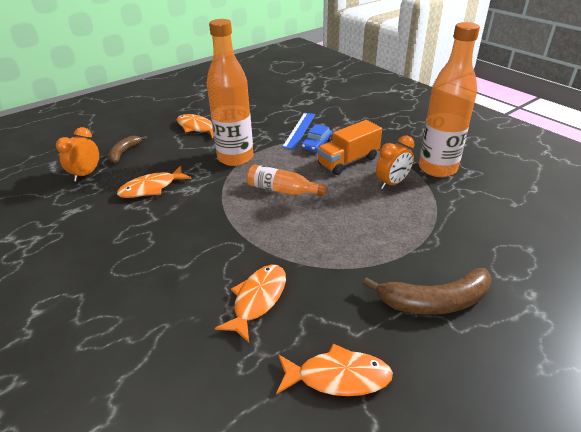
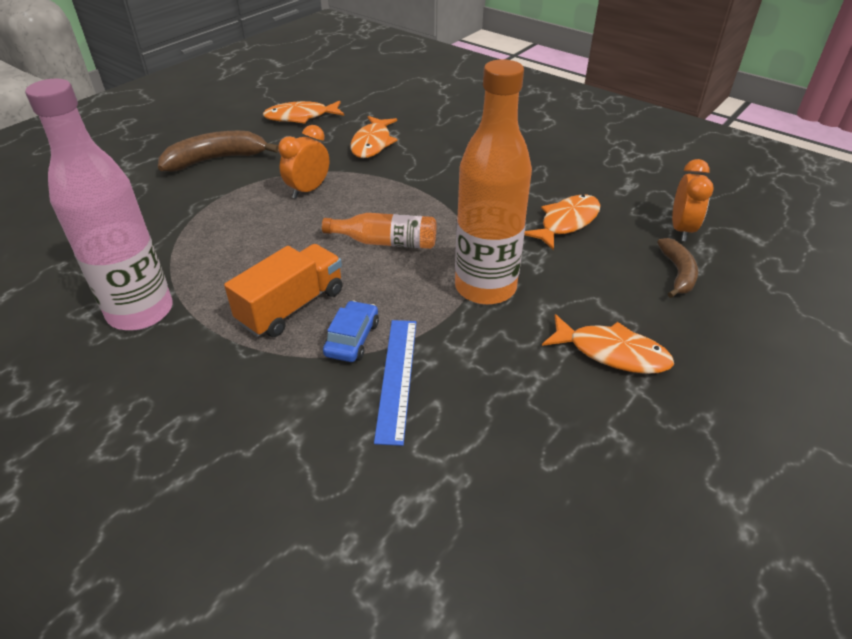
camera: 165 degrees right, 5 degrees up
(392, 183) = (225, 273): orange clock -> orange clock (308, 190)
(437, 168) = (140, 312): orange bottle -> pink bottle

